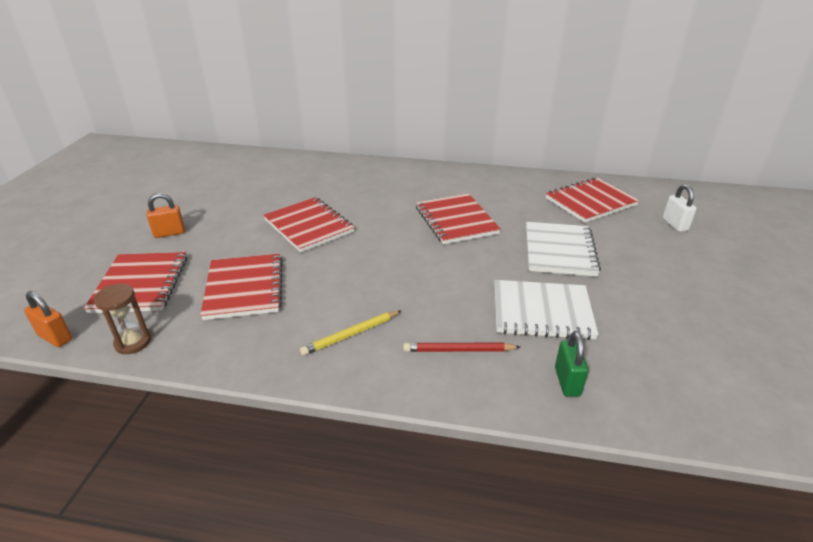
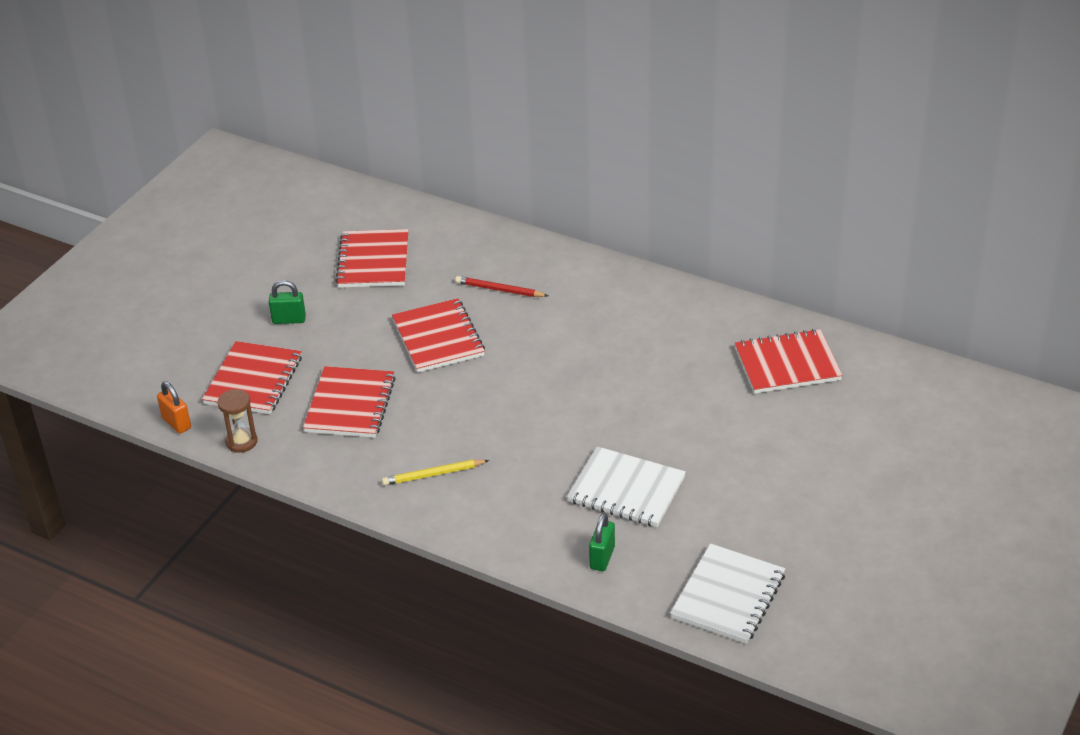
camera: 20 degrees right, 5 degrees up
(169, 233) = (289, 320): orange padlock -> green padlock
(456, 220) = (606, 361): red notebook -> red notebook (373, 261)
(458, 350) = (523, 510): red pencil -> red pencil (499, 290)
(559, 251) = (696, 425): white notebook -> white notebook (728, 596)
(674, 225) = (861, 417): white padlock -> none

